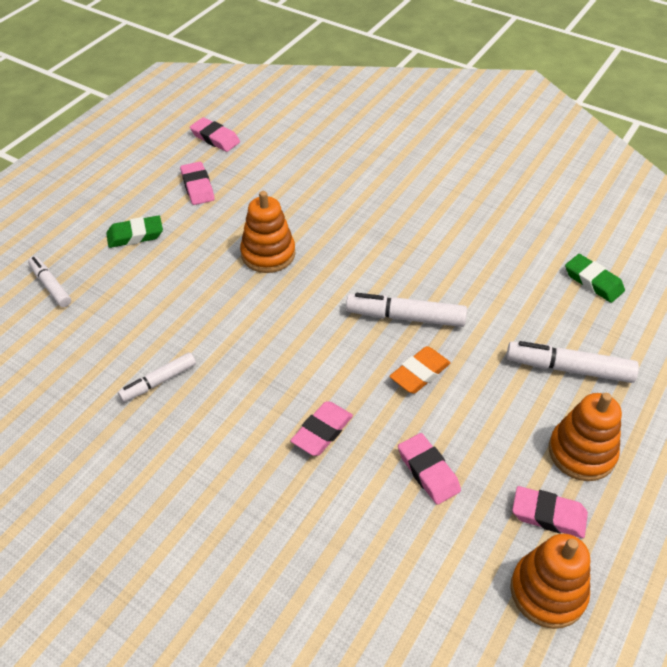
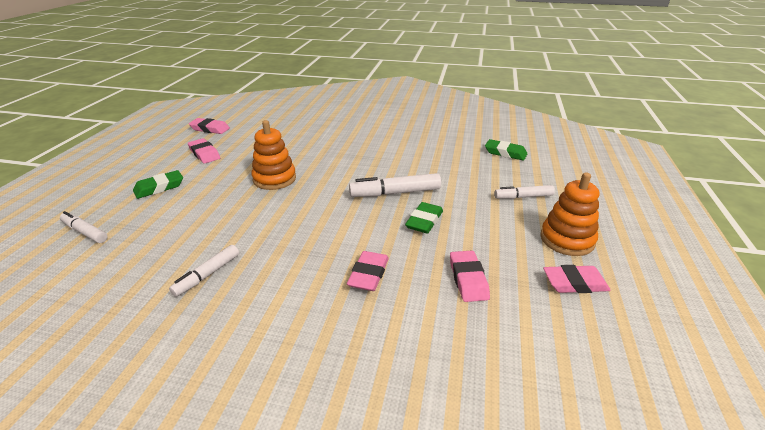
camera: 20 degrees left, 15 degrees down
(419, 373) = (424, 221): orange eraser -> green eraser
(428, 471) = (468, 279): pink eraser -> pink eraser turned 45 degrees clockwise
(548, 591) = (614, 336): orange stacking toy -> none
(568, 368) = (523, 197): white marker -> white marker, size x0.64

